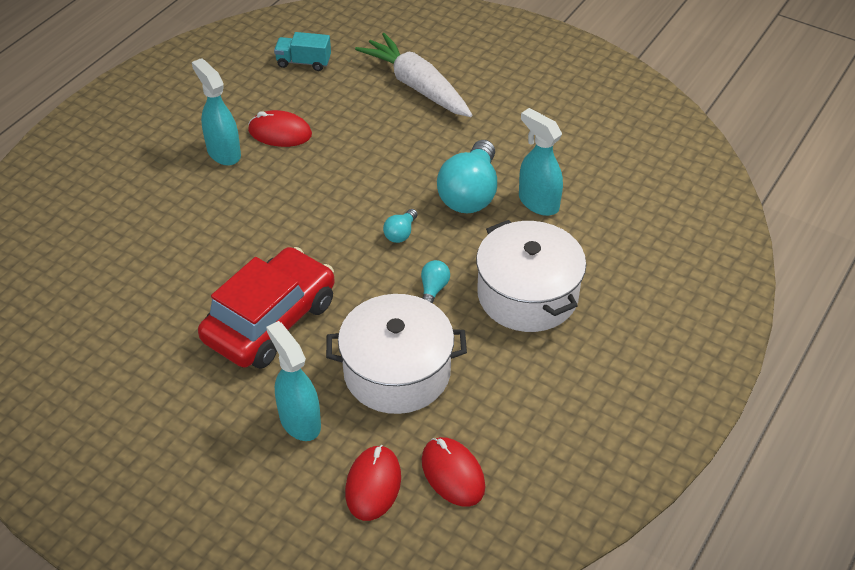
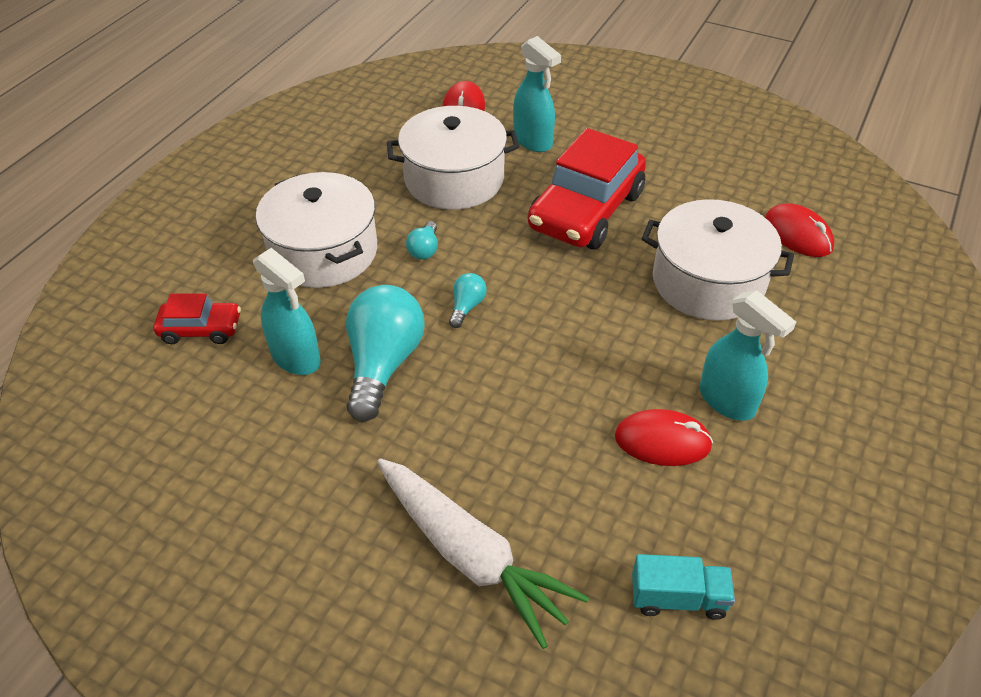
camera: 175 degrees right, 0 degrees up
(190, 240) = (708, 281): none -> white pot
(453, 474) = (401, 118): red mouse -> red mouse (798, 234)
(620, 230) = (201, 329): none -> red car

